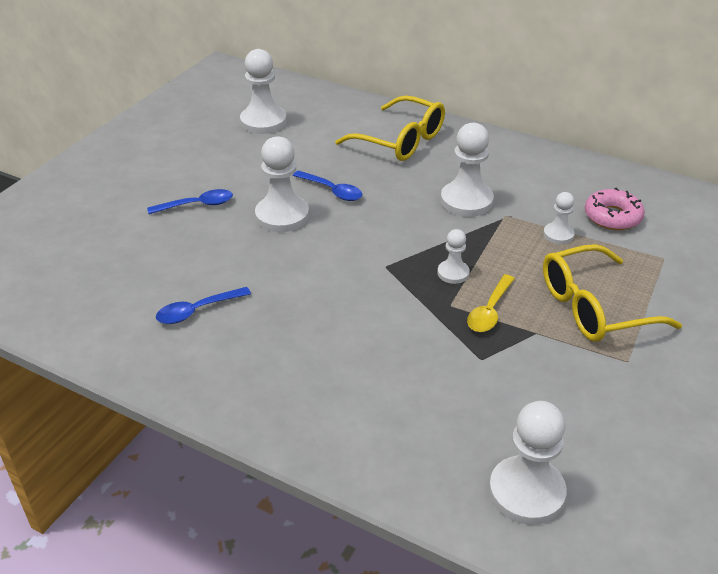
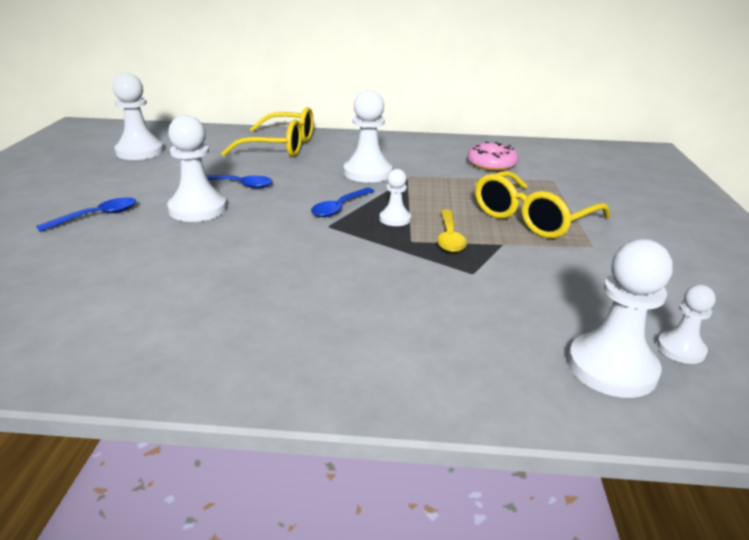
camera: 25 degrees left, 10 degrees down
(197, 311) = (141, 300): blue spoon -> blue spoon (340, 208)
(558, 234) = (461, 180): white pawn -> white pawn (681, 349)

